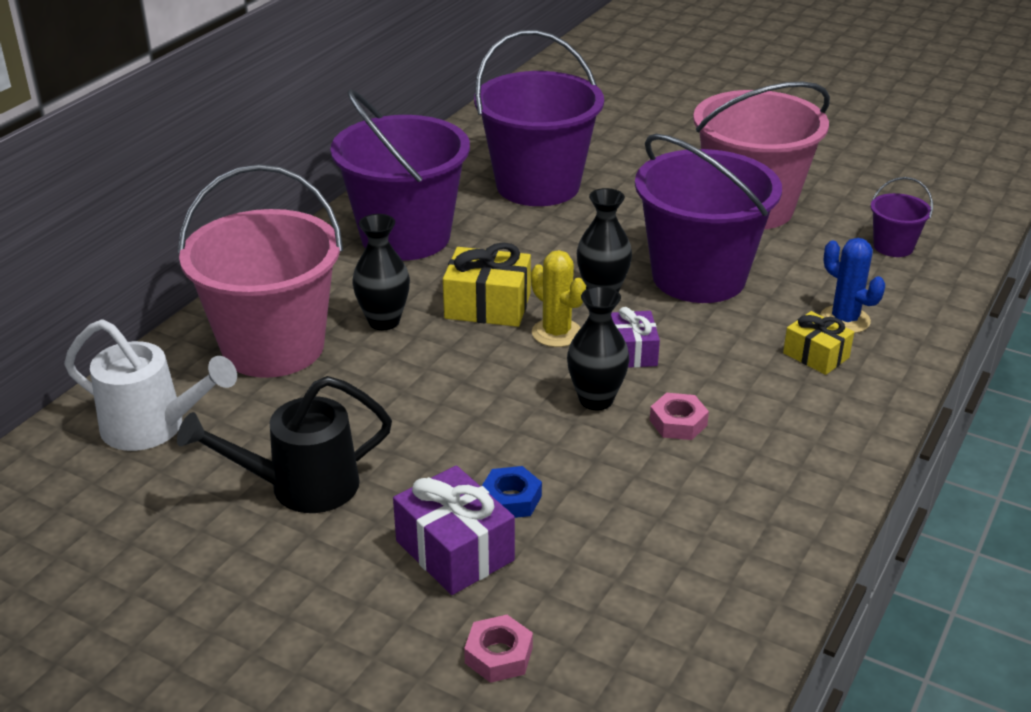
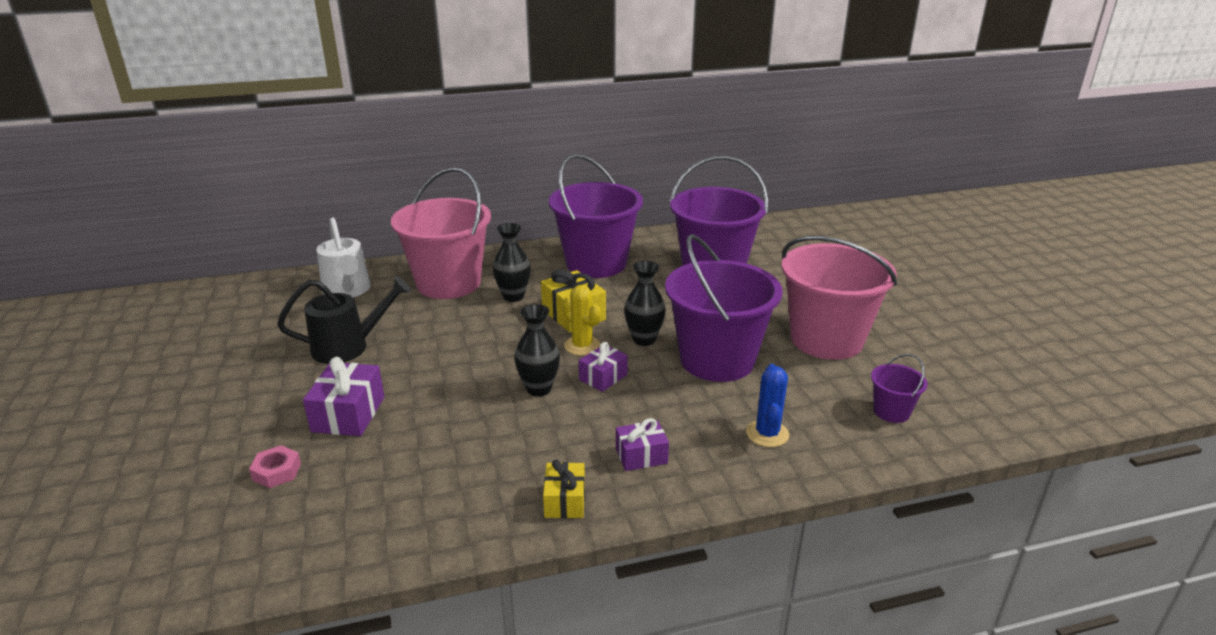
camera: 45 degrees right, 5 degrees down
(300, 487) = (348, 347): black watering can -> black watering can turned 135 degrees clockwise
(511, 499) = (412, 408): blue nut -> none
(556, 333) = (582, 346): yellow cactus -> yellow cactus turned 45 degrees counterclockwise
(678, 423) = (557, 426): pink nut -> none
(790, 401) = (641, 456): none -> purple gift
(816, 355) = (707, 442): yellow gift -> yellow gift (565, 501)

